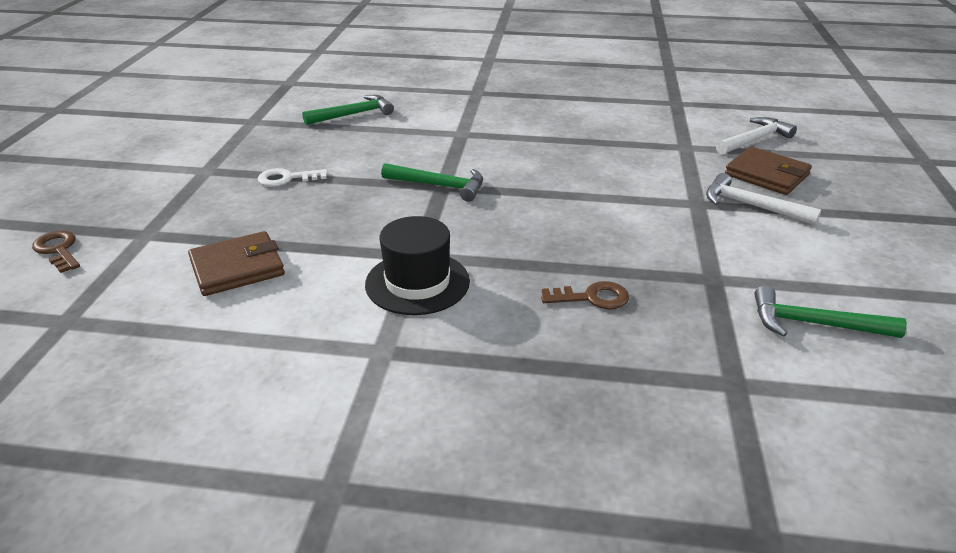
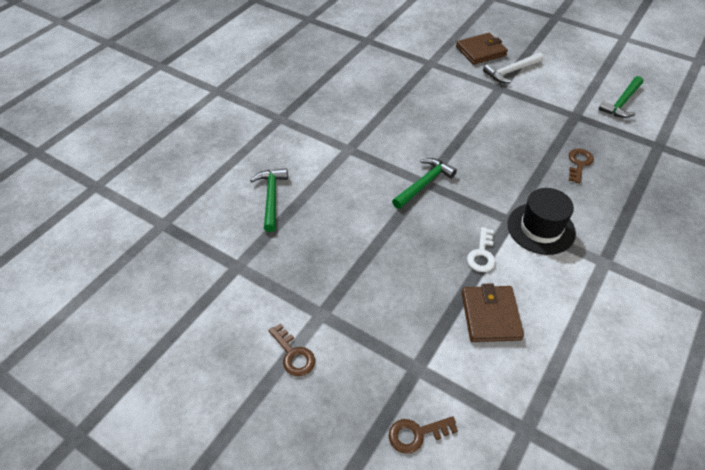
camera: 65 degrees left, 15 degrees up
(151, 168) = (293, 354): none -> brown key
(287, 178) = (367, 263): white key -> white key (482, 254)
(754, 140) = (437, 36): white hammer -> none

